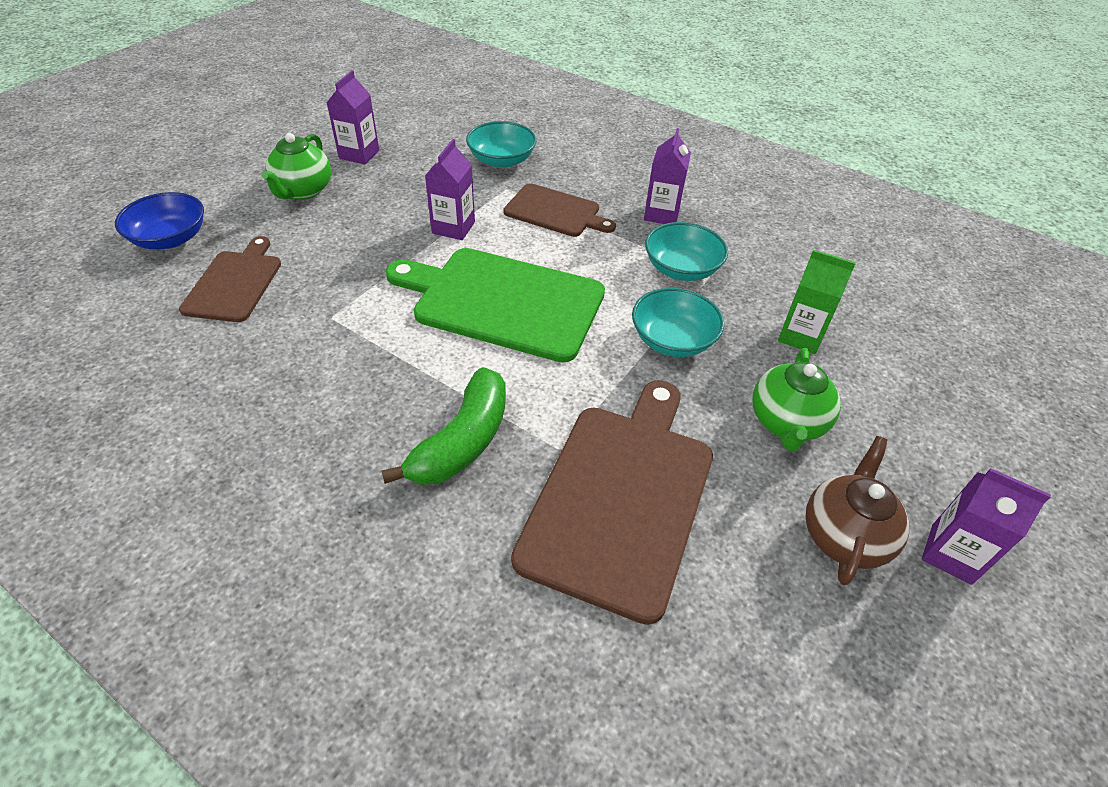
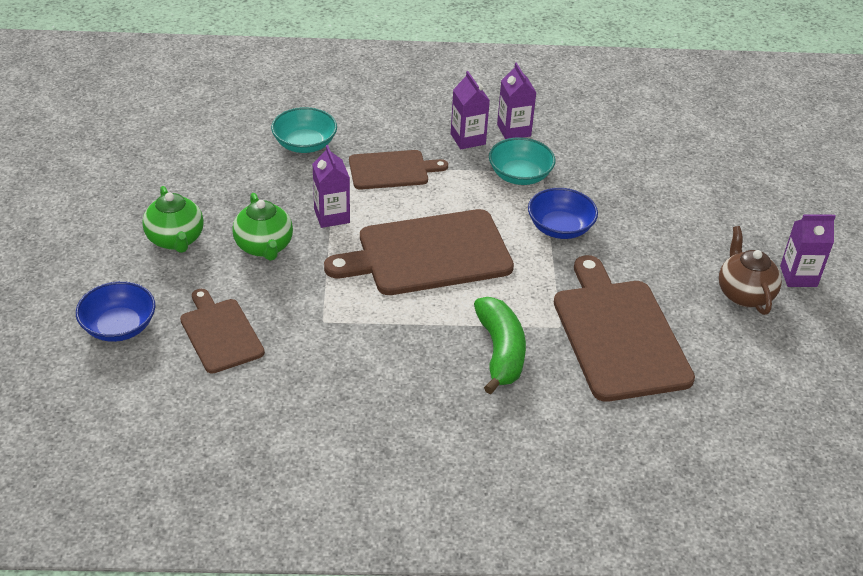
camera: 35 degrees left, 5 degrees down
(359, 154) = (181, 188): purple carton -> purple carton (514, 130)
(503, 301) = (428, 253): green cutting board -> brown cutting board
(672, 340) = (560, 228): turquoise bowl -> blue bowl
(786, 423) = (667, 247): green teapot -> green teapot (264, 247)
(800, 336) = (631, 189): green carton -> none

